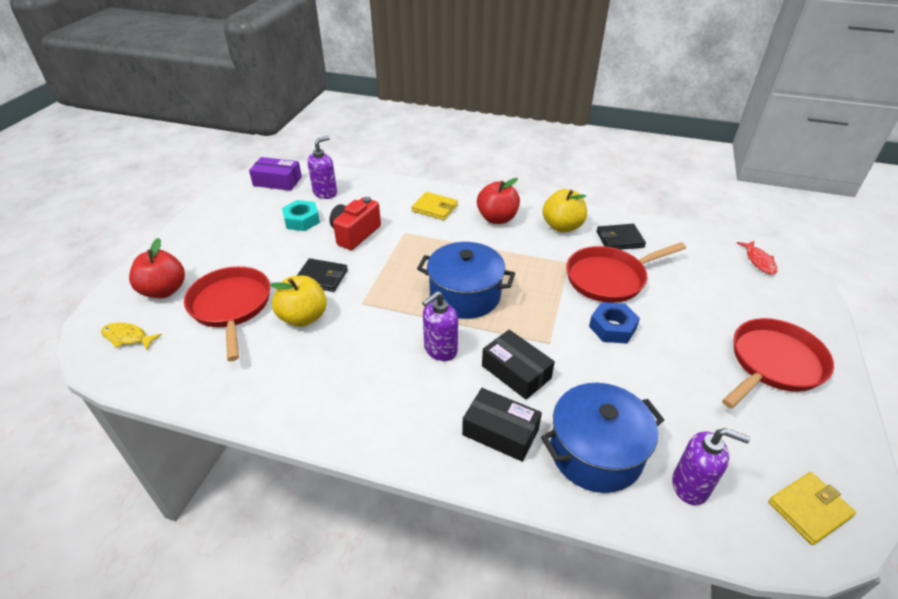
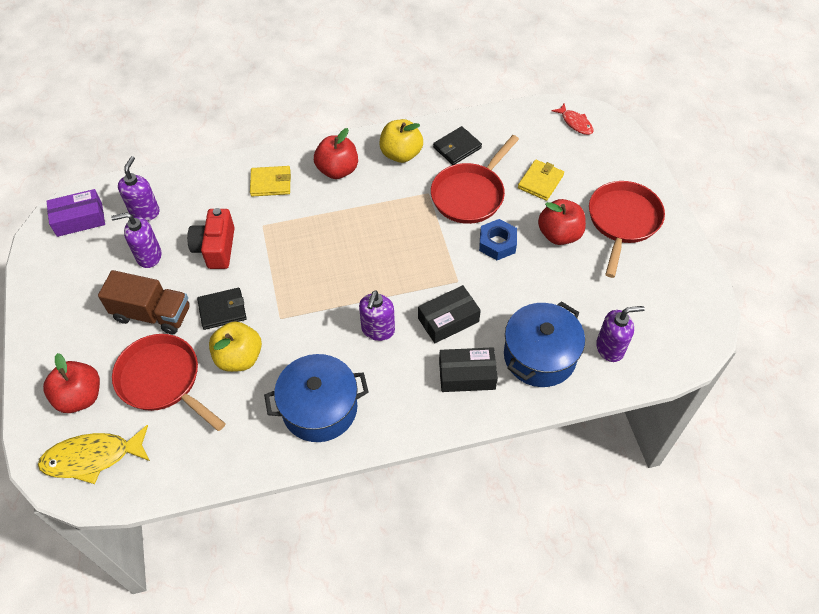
camera: 30 degrees left, 15 degrees up
(128, 337) = (92, 457): yellow fish -> yellow fish, size x1.73
(268, 258) = (152, 314): none -> brown truck
(301, 220) = (148, 256): turquoise nut -> purple soap dispenser
(465, 295) = (363, 268): blue pot -> blue pot (320, 408)
(516, 372) = (448, 320): black box -> black box turned 45 degrees counterclockwise
(687, 346) = (559, 234): none -> red apple
(809, 509) = (684, 326): yellow wallet -> yellow wallet (540, 182)

